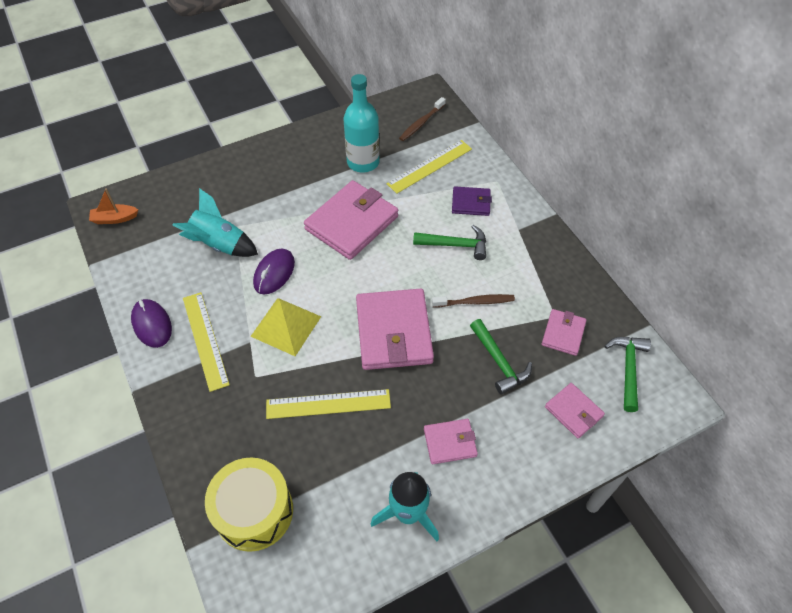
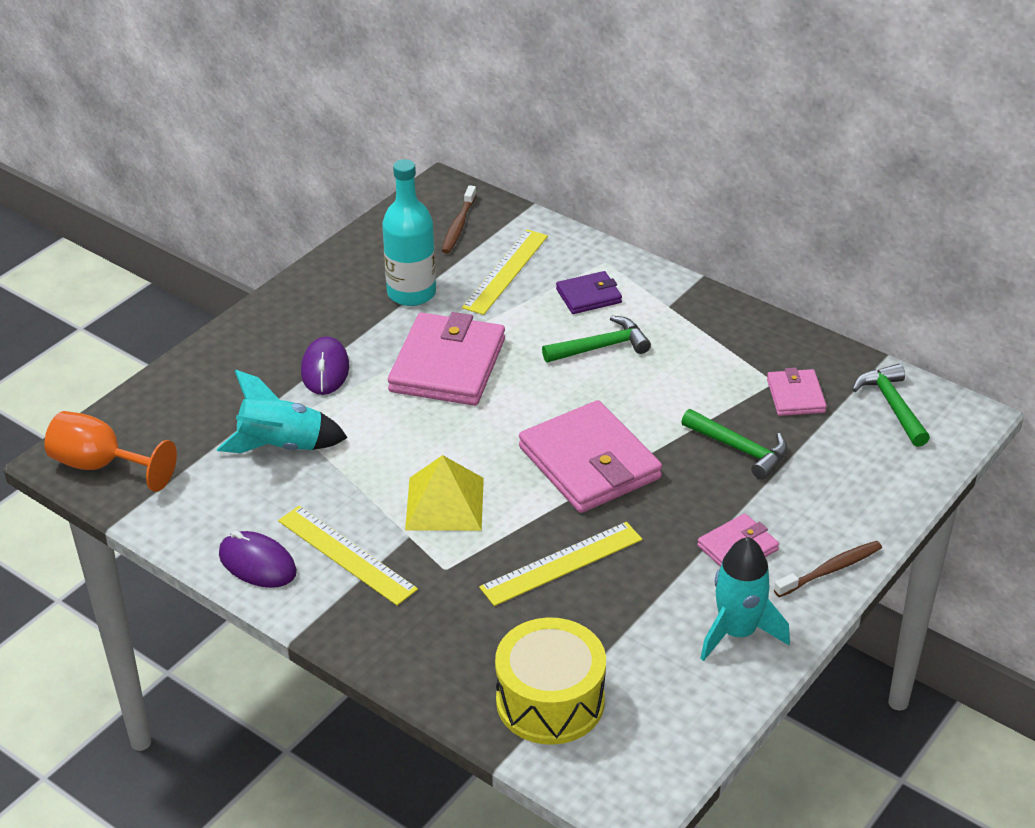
camera: 25 degrees left, 15 degrees down
(115, 219) = (100, 465): orange boat -> orange goblet
(274, 273) = (384, 453): purple mouse -> purple mouse (325, 369)
(475, 302) = (668, 399): brown toothbrush -> brown toothbrush (830, 570)
(573, 411) = (858, 468): pink wallet -> none

